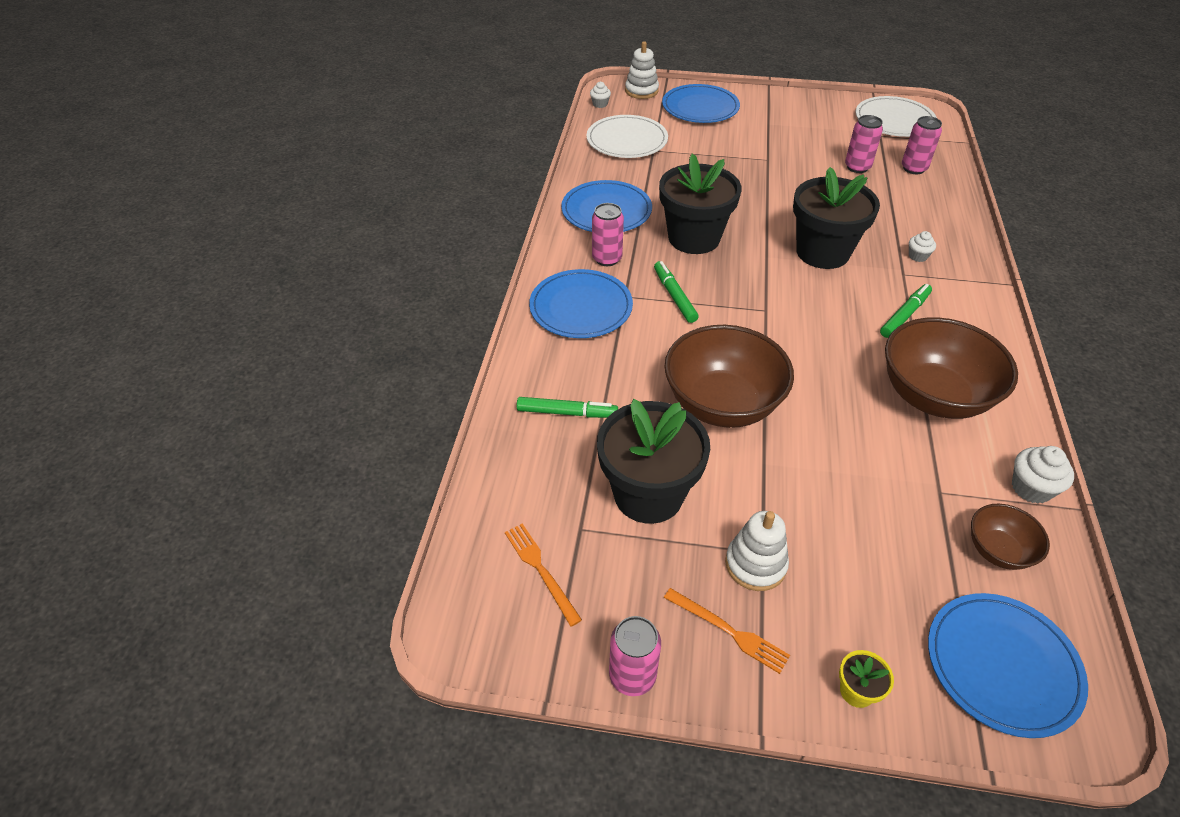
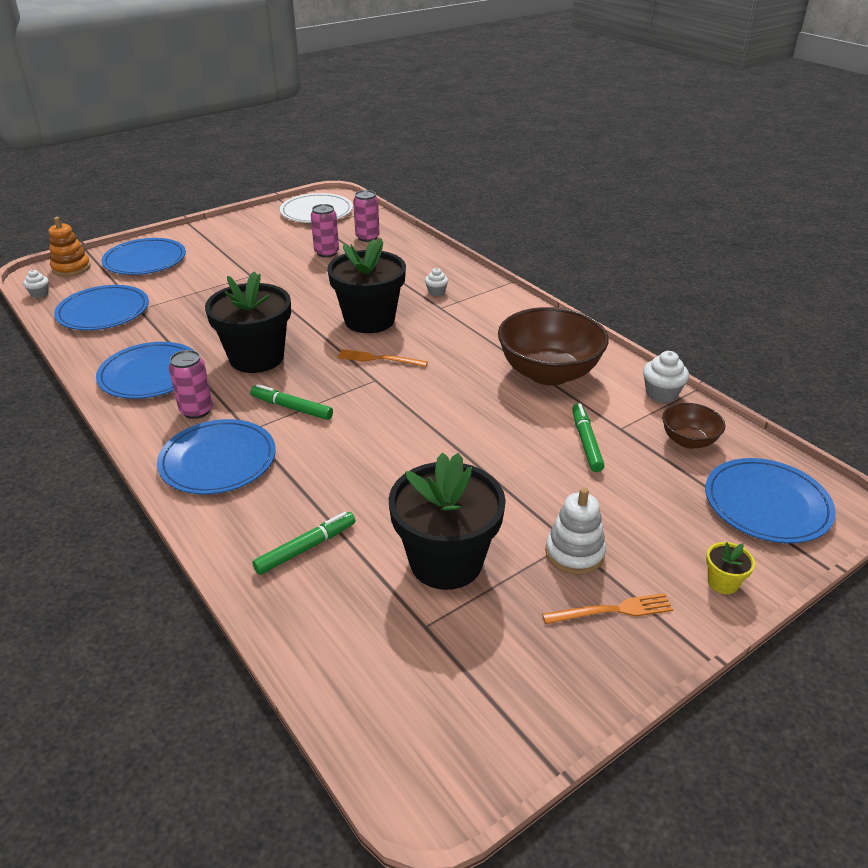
camera: 45 degrees left, 10 degrees down
(540, 570) = (432, 682): orange fork -> orange fork (378, 359)
(627, 140) = (103, 311): white plate -> blue plate
(632, 676) = (591, 697): pink can -> none
(641, 91) = (71, 268): white stacking toy -> orange stacking toy
(722, 404) = (422, 462): brown bowl -> none
(905, 315) = (472, 333): green marker -> green marker (586, 442)

